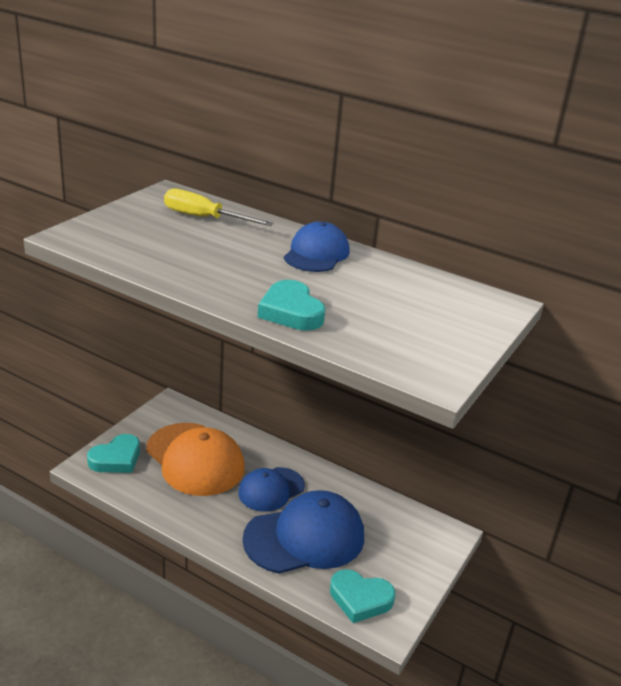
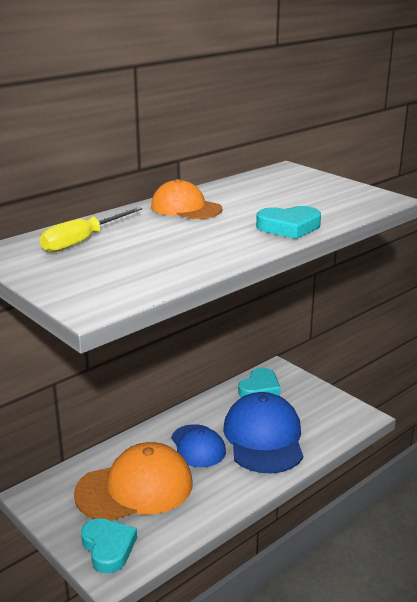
camera: 70 degrees left, 5 degrees down
(316, 254) = (186, 208): blue cap -> orange cap
(360, 599) = (335, 423): turquoise heart -> turquoise heart (259, 388)

